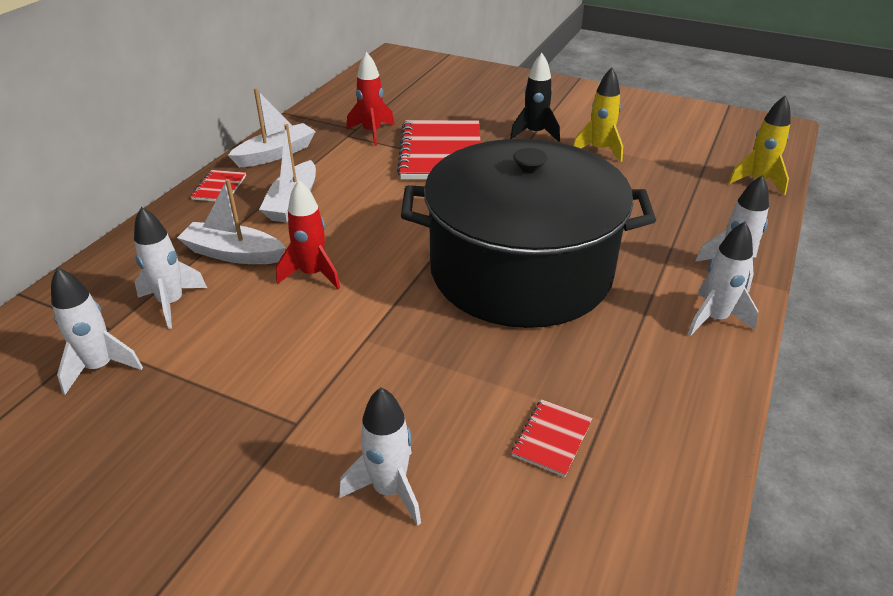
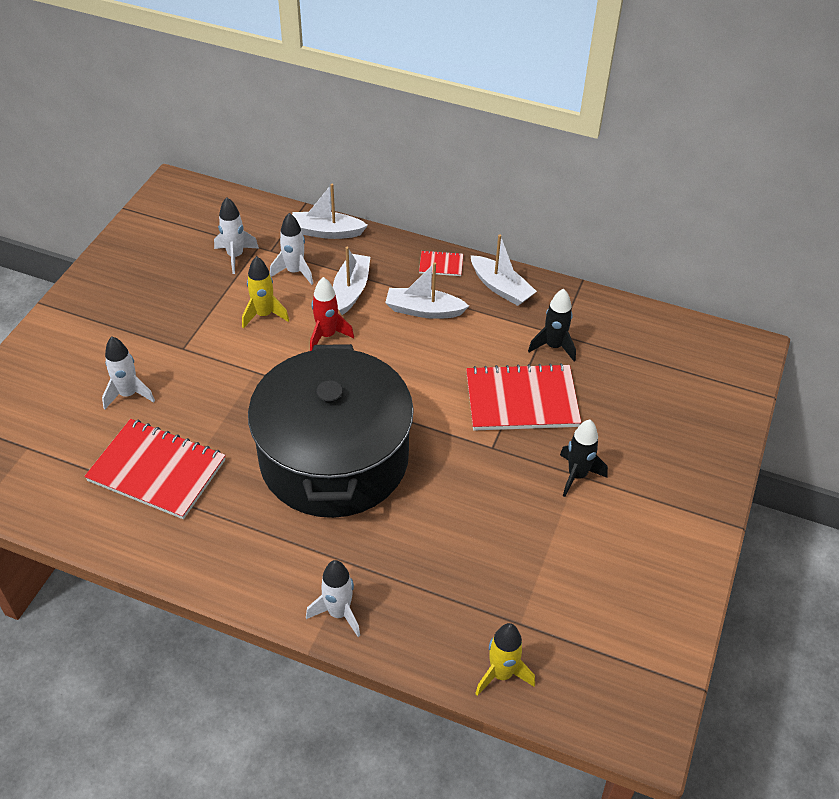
camera: 85 degrees right, 10 degrees up
(101, 274) = (326, 232): none -> white boat
(372, 132) = (553, 346): red rocket -> black rocket
(552, 439) = (157, 471): red notebook -> red notebook, size x2.25
(599, 150) = (549, 531): yellow rocket -> yellow rocket (264, 315)
(714, 319) = (270, 585): white rocket -> none

